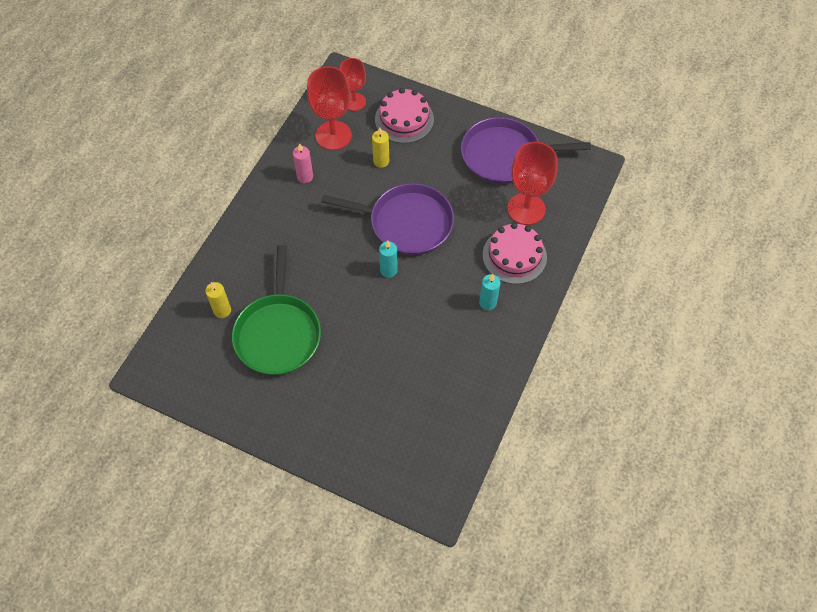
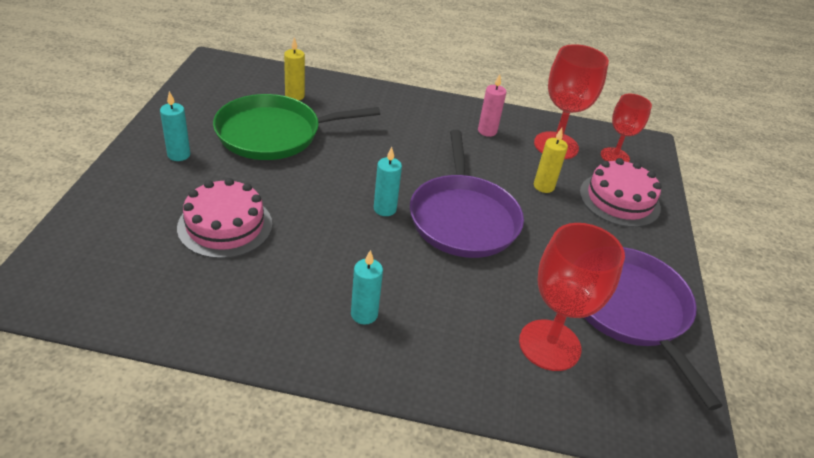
camera: 70 degrees right, 20 degrees down
(295, 407) = (179, 155): none -> turquoise candle
(514, 256) = (457, 338): pink cake -> pink cake (225, 225)

